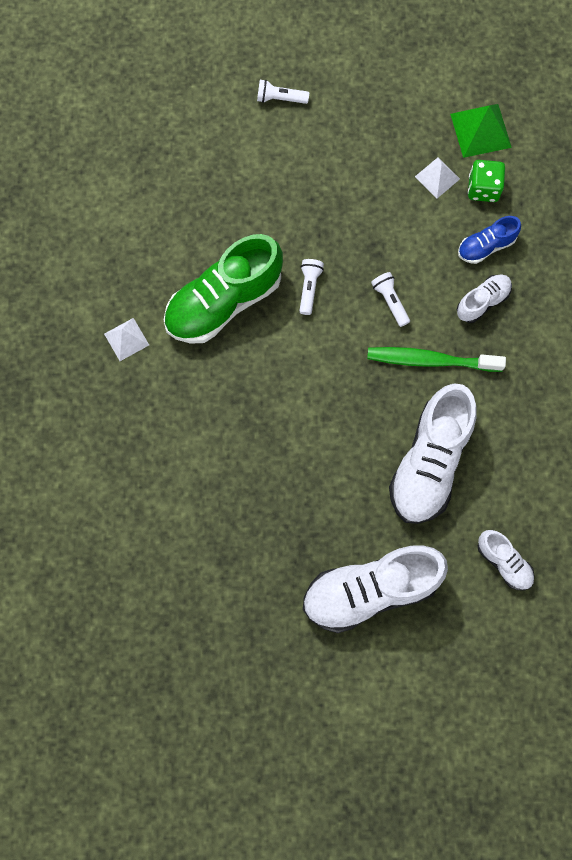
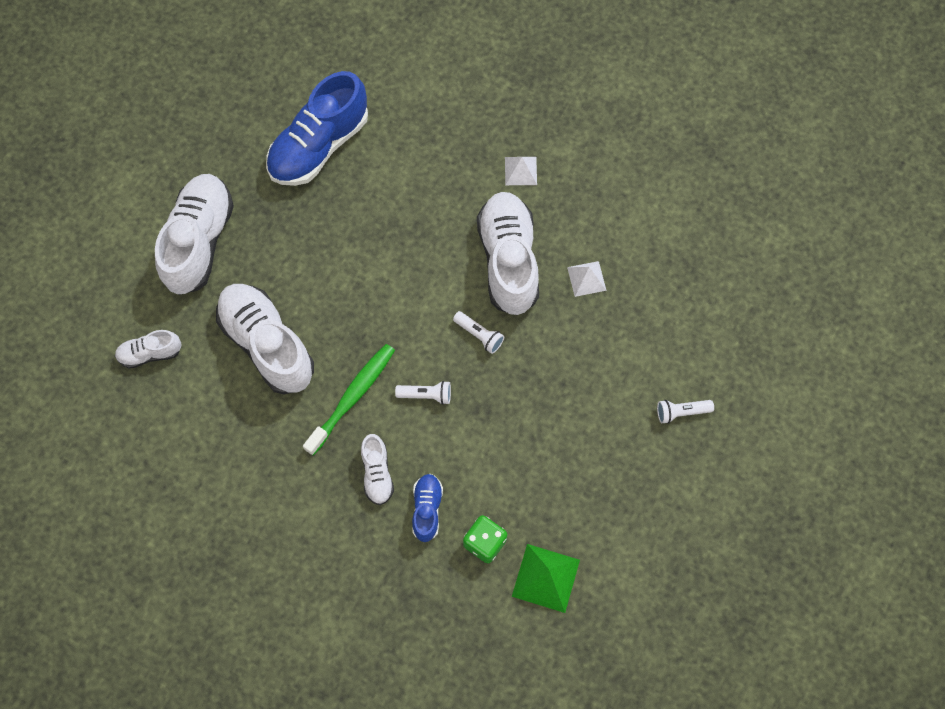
camera: 120 degrees right, 5 degrees down
(205, 539) = (319, 146): none -> blue shoe
(223, 302) = (508, 260): green shoe -> white shoe
(280, 98) = (681, 412): white flashlight -> white flashlight turned 135 degrees counterclockwise
(437, 177) = (520, 507): white pyramid -> white pyramid (586, 278)

